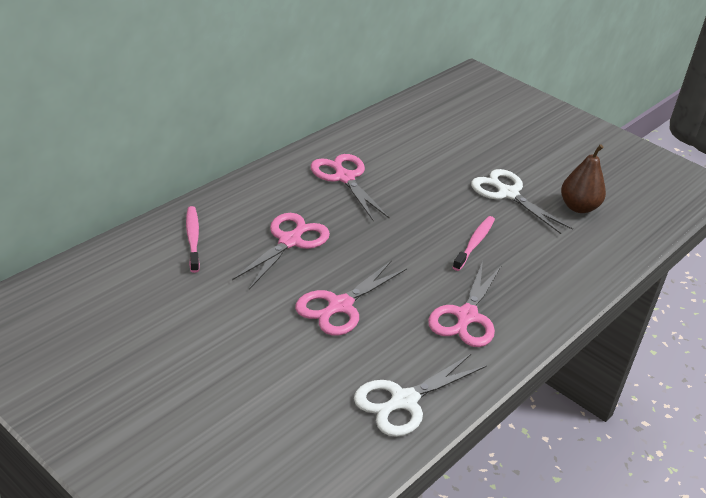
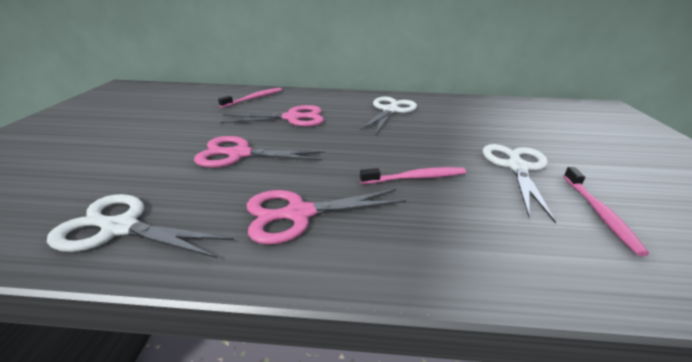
camera: 55 degrees right, 5 degrees down
(344, 178) = (390, 110): pink scissors -> white scissors
(578, 207) = (599, 213): brown pear -> pink toothbrush

